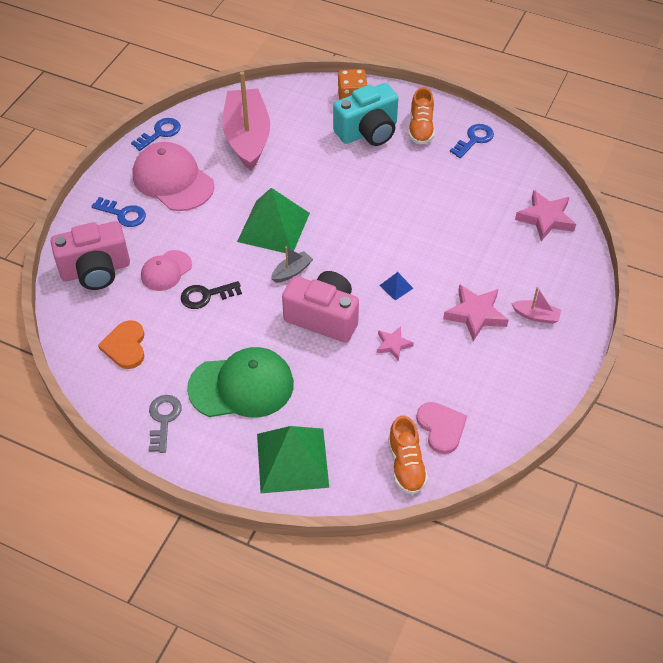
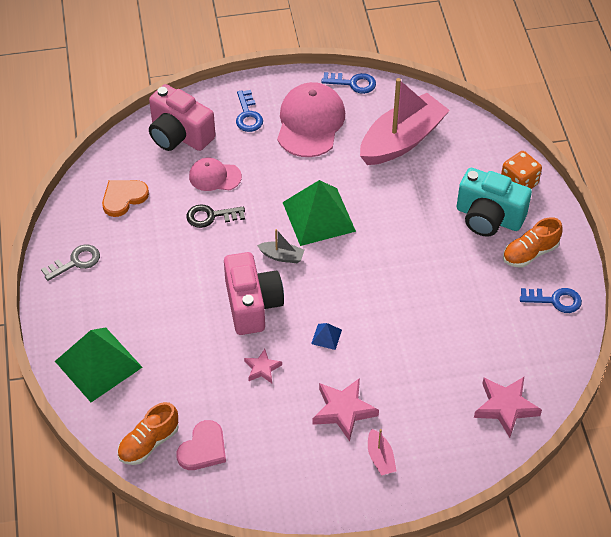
camera: 55 degrees right, 0 degrees up
(206, 296) = (211, 216): black key -> black key turned 45 degrees counterclockwise
(241, 386) = (142, 291): green cap -> none

